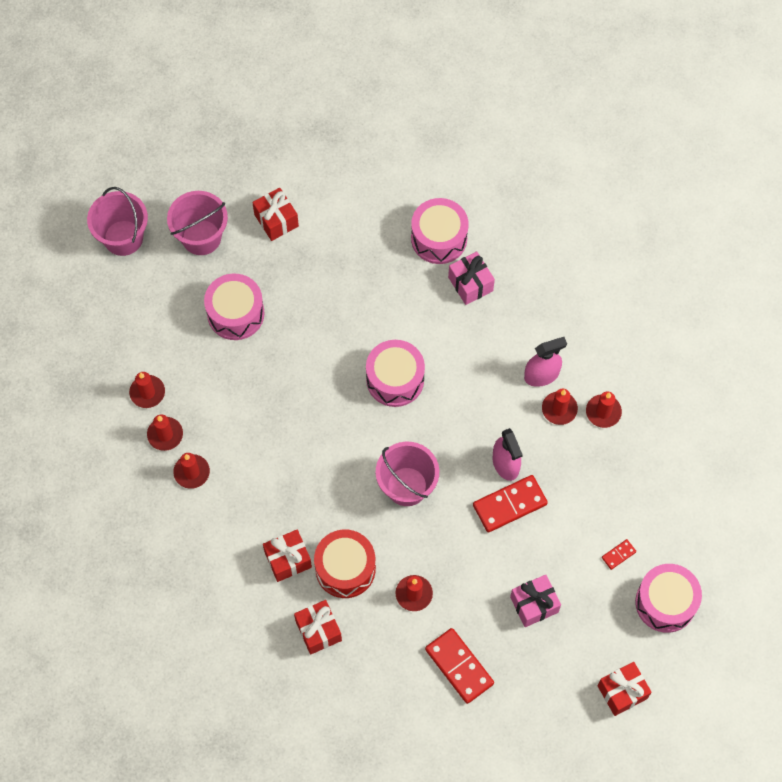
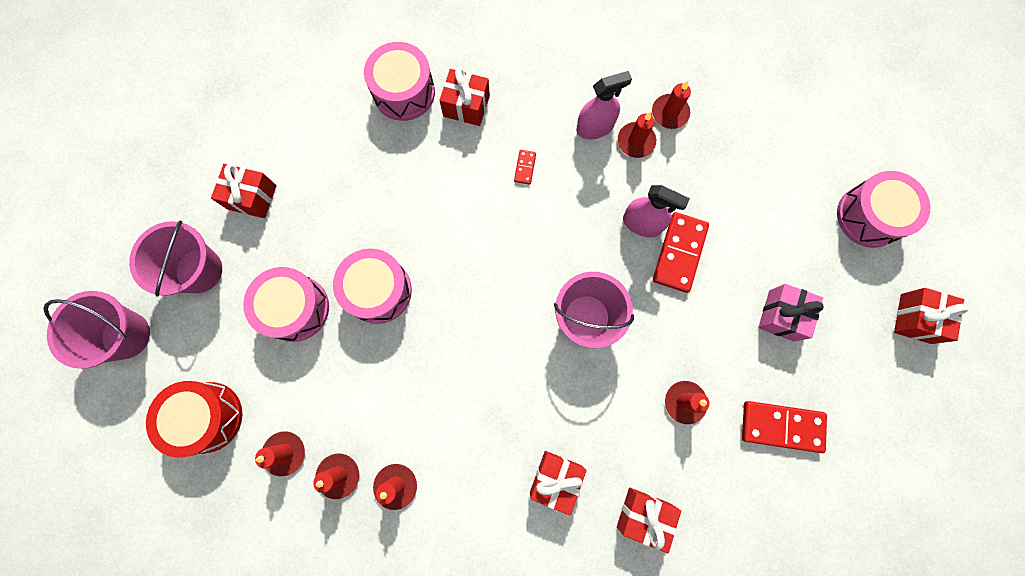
camera: 45 degrees left, 10 degrees up
(345, 568) = (609, 437): red drum -> red drum (207, 417)
(395, 379) = (486, 238): pink drum -> pink drum (378, 291)
(470, 284) = (466, 106): pink gift -> red gift
(541, 375) = (595, 127): pink spray bottle -> pink spray bottle turned 45 degrees clockwise
(618, 555) = (798, 213): red domino -> red domino (525, 168)

